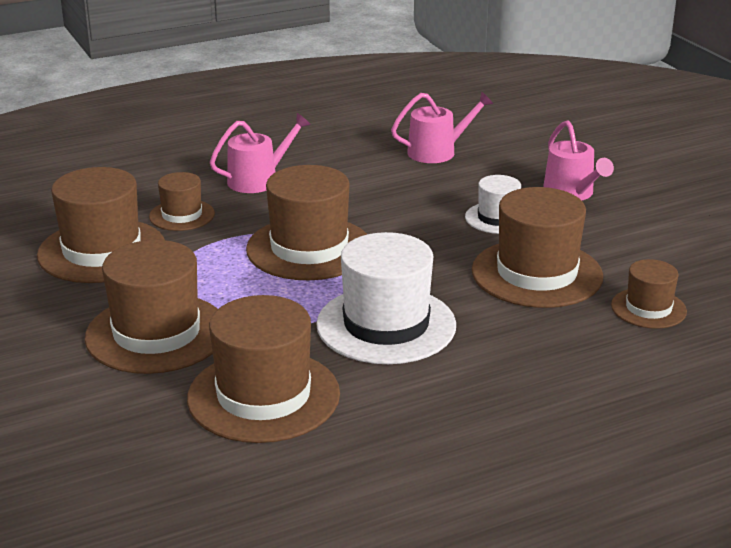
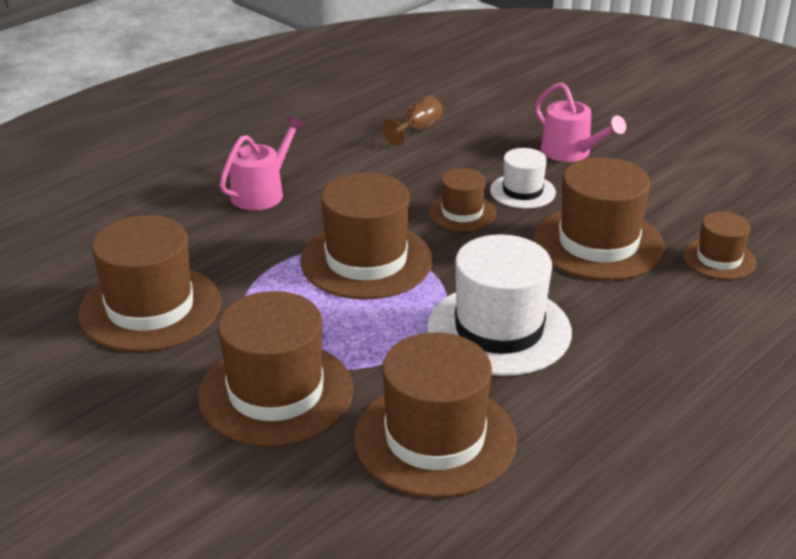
camera: 20 degrees left, 5 degrees up
(182, 215) = (209, 248): brown hat -> brown hat (462, 213)
(437, 152) = (418, 130): pink watering can -> brown goblet

